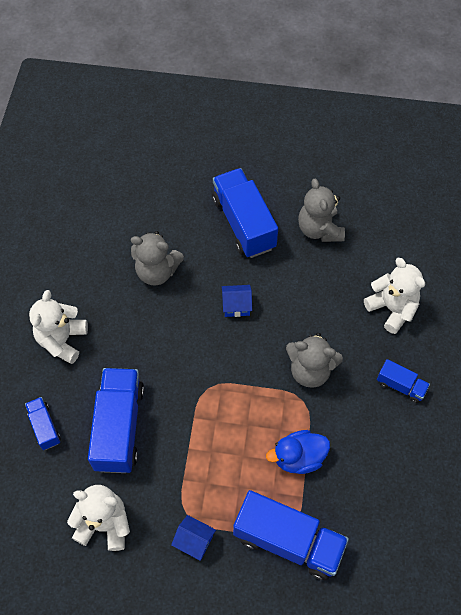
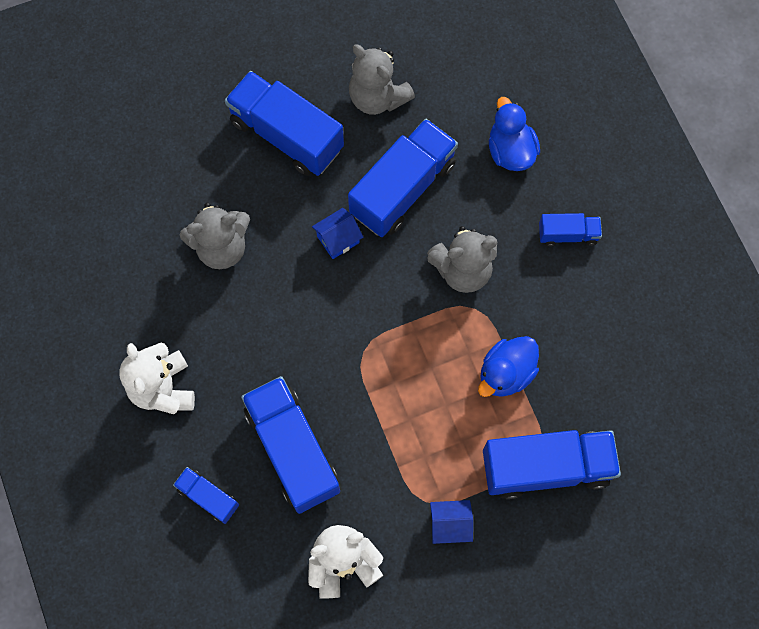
camera: 30 degrees left, 10 degrees up
(300, 295) = (402, 189): none -> blue truck
(392, 309) = (510, 151): white teddy bear -> blue duck

